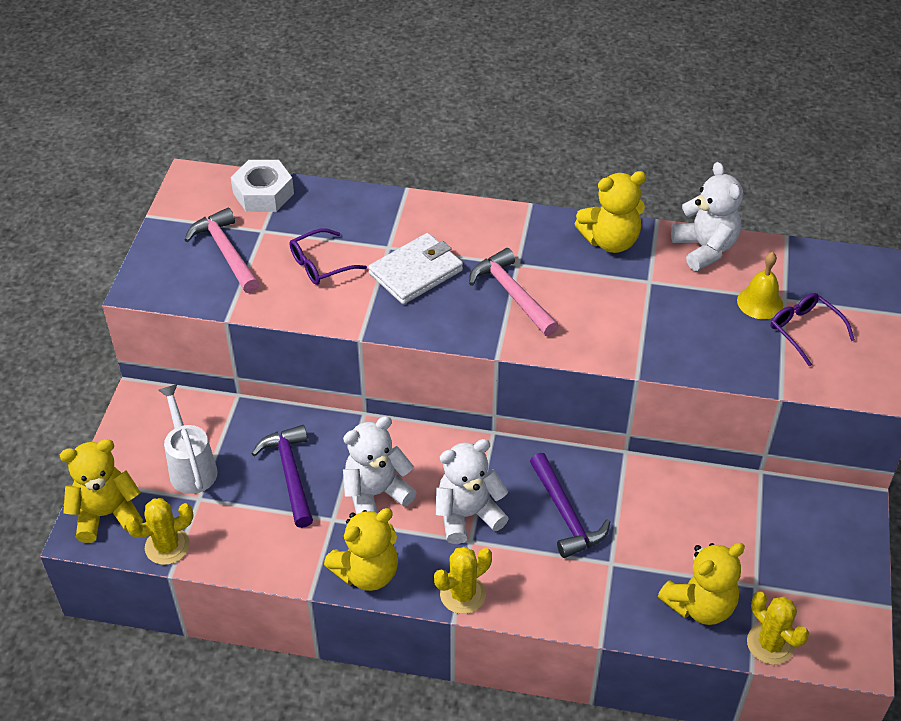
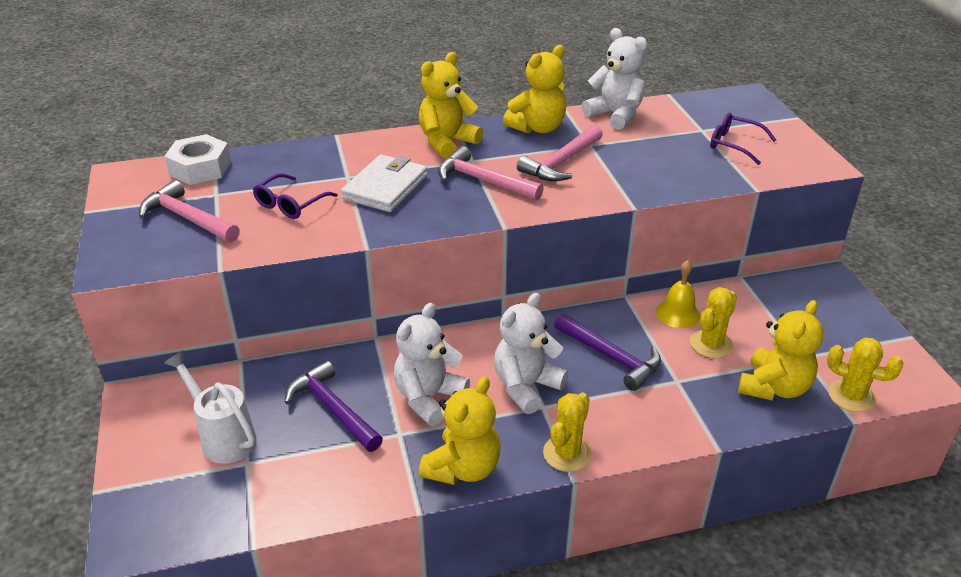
camera: 25 degrees left, 10 degrees down
(107, 514) = (148, 513): yellow teddy bear -> yellow teddy bear (447, 142)
(167, 546) = (235, 520): yellow cactus -> yellow cactus (711, 344)
(603, 296) = (561, 163): none -> pink hammer
(760, 302) = (686, 136): yellow bell -> yellow bell (678, 313)

